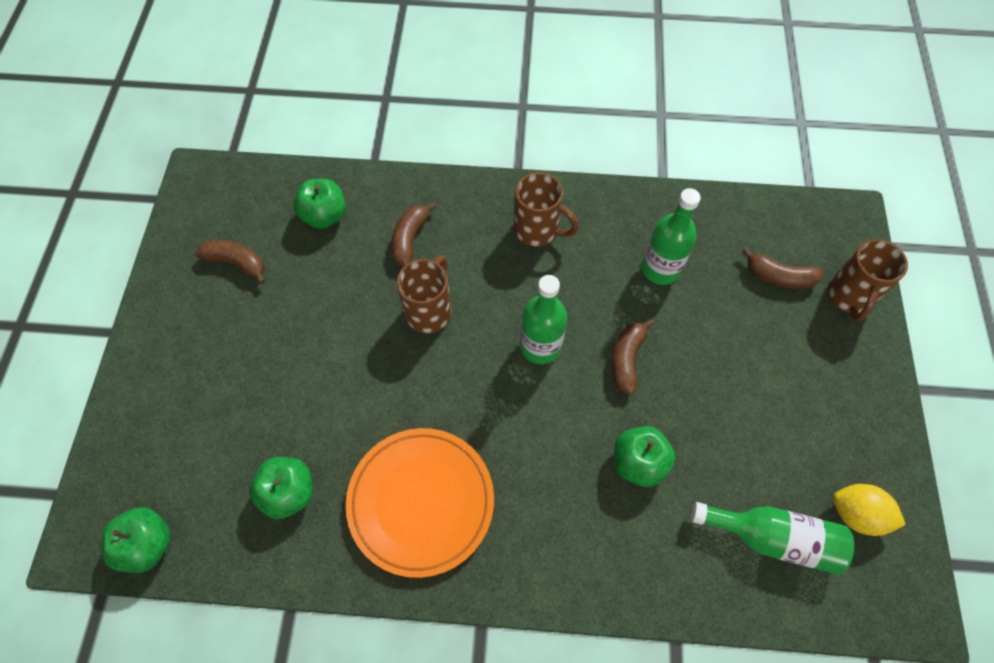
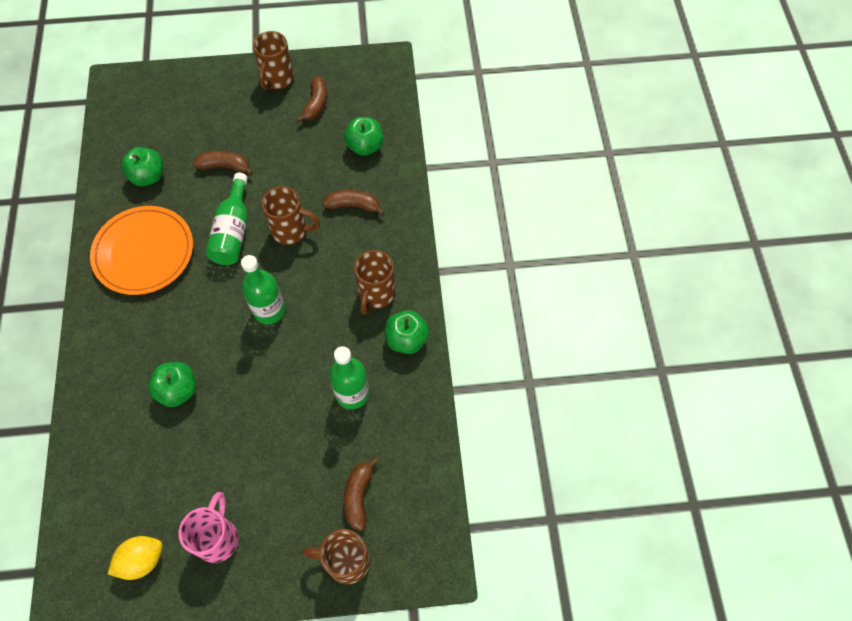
camera: 80 degrees right, 0 degrees up
(148, 544) = (114, 113): green apple -> green apple (406, 339)
(174, 306) = (277, 79): none -> brown mug
(627, 359) = (264, 374): brown banana -> brown banana (224, 167)
(773, 538) = (122, 493): green bottle -> green bottle (233, 231)
(827, 424) = (218, 538): none -> pink mug
(856, 514) = (142, 560): yellow lemon -> yellow lemon turned 45 degrees clockwise

